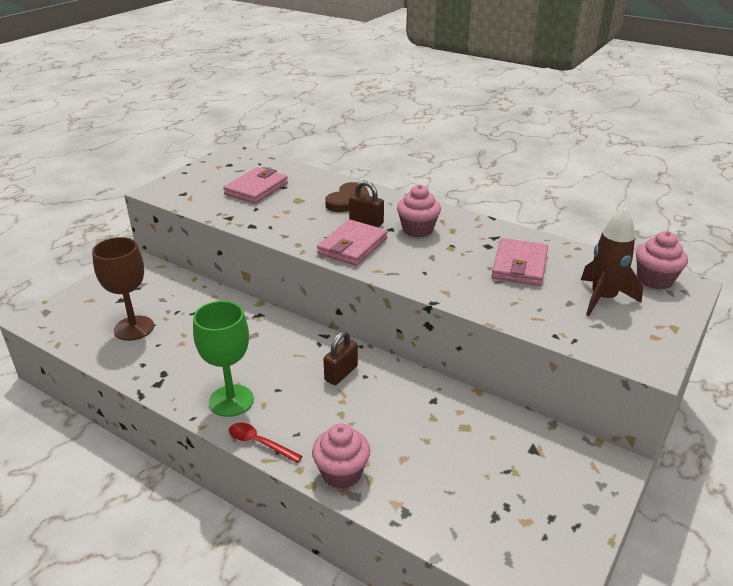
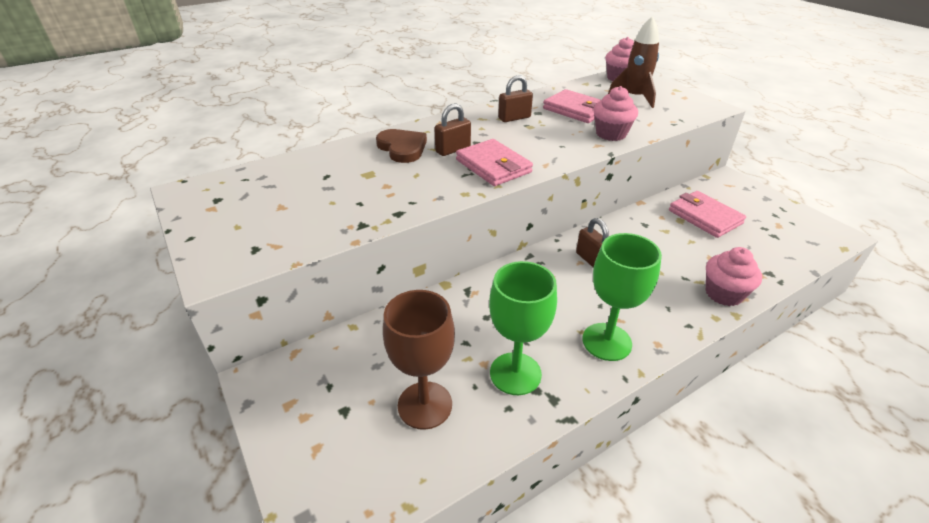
camera: 65 degrees left, 5 degrees up
(176, 360) = (515, 373): none -> green goblet
(256, 189) = (311, 193): pink wallet -> pink wallet (705, 217)
(259, 443) = (676, 335): red spoon -> none
(417, 230) = (489, 131): pink cupcake -> pink cupcake (611, 134)
(460, 236) = (514, 118): none -> brown padlock

